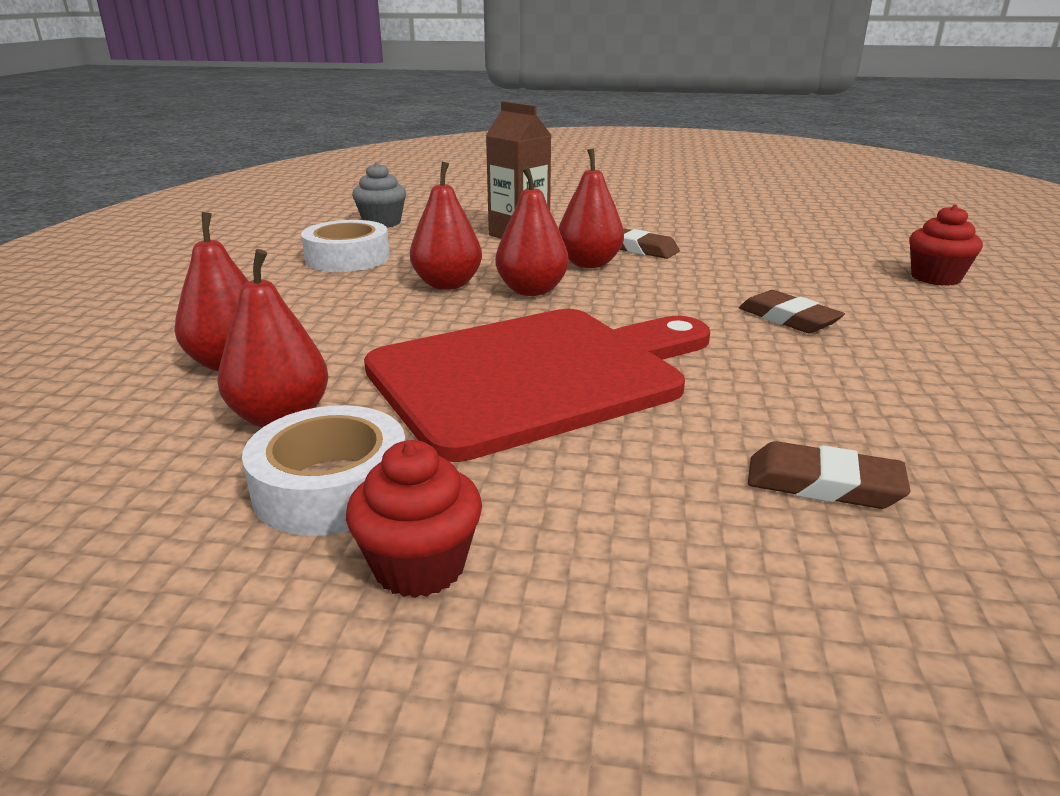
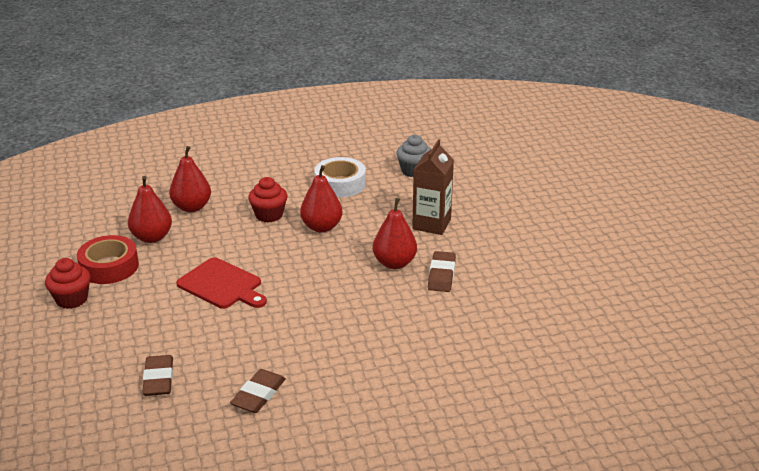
camera: 65 degrees right, 5 degrees up
(331, 487) = (109, 267): white tape -> red tape
(531, 290) = (332, 255): red pear -> none
(535, 375) = (222, 285): red cutting board -> red cutting board, size x0.53
(788, 318) = (348, 352): brown eraser -> brown eraser (258, 394)
(935, 278) = (480, 411): red cupcake -> red cupcake (269, 215)

